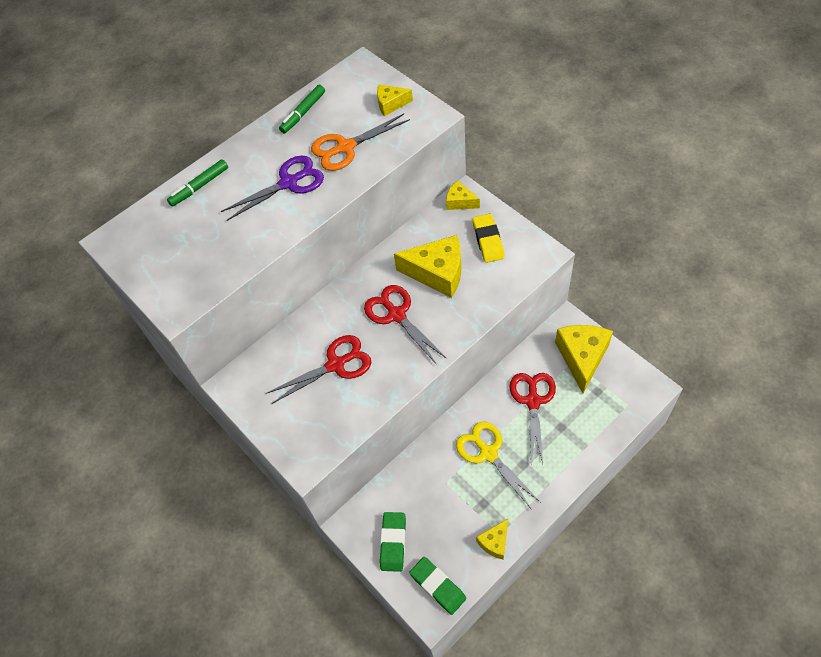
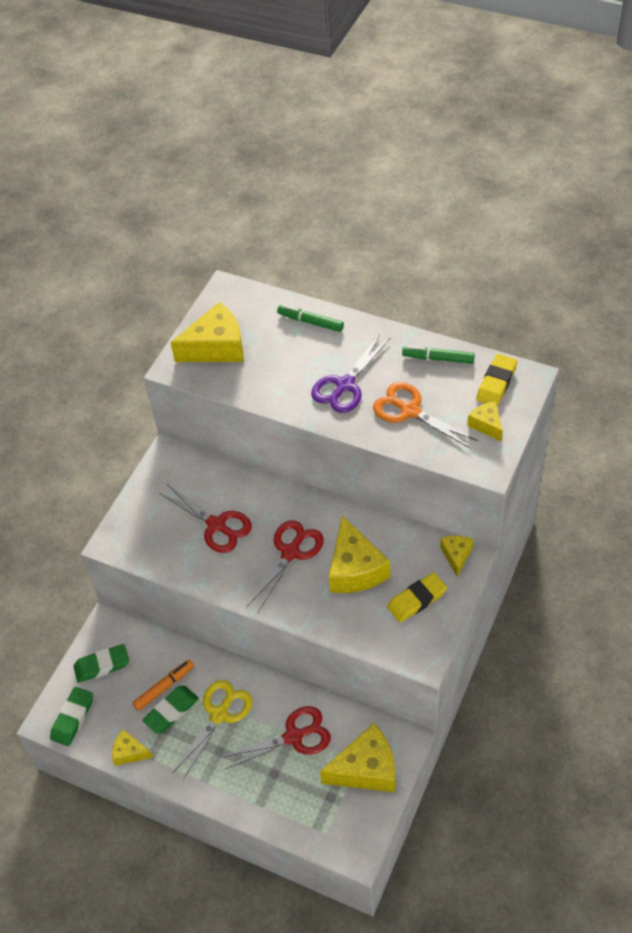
camera: 65 degrees right, 5 degrees down
(176, 267) = (216, 347): none -> yellow cheese
(289, 183) = (345, 385): purple scissors -> purple scissors turned 90 degrees clockwise
(353, 85) = (496, 383): none -> yellow eraser
(441, 492) = (164, 687): none -> orange marker
(468, 493) = (171, 711): none -> green eraser

